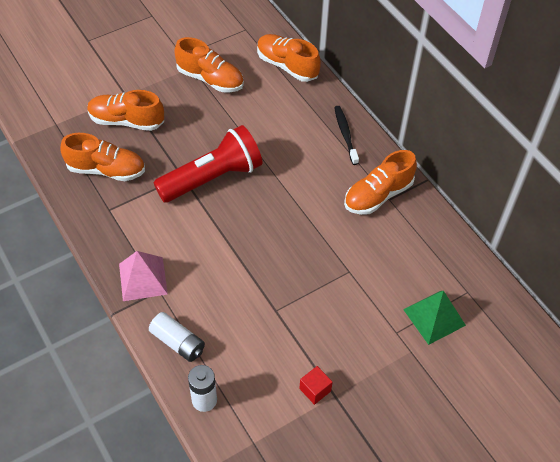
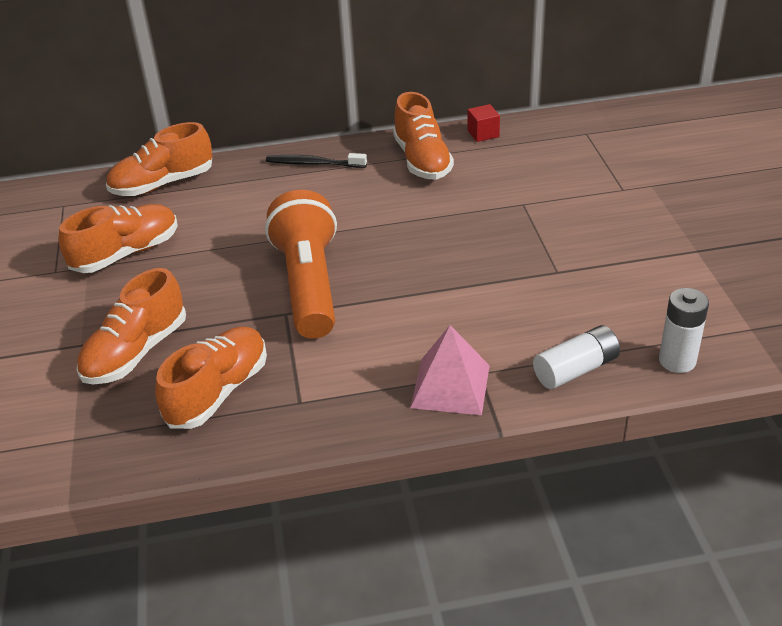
camera: 65 degrees left, 15 degrees down
(212, 178) = (309, 285): red flashlight -> orange flashlight
(315, 390) = (685, 263): red cube -> red cube (483, 133)
(434, 317) = (611, 160): green pyramid -> none

